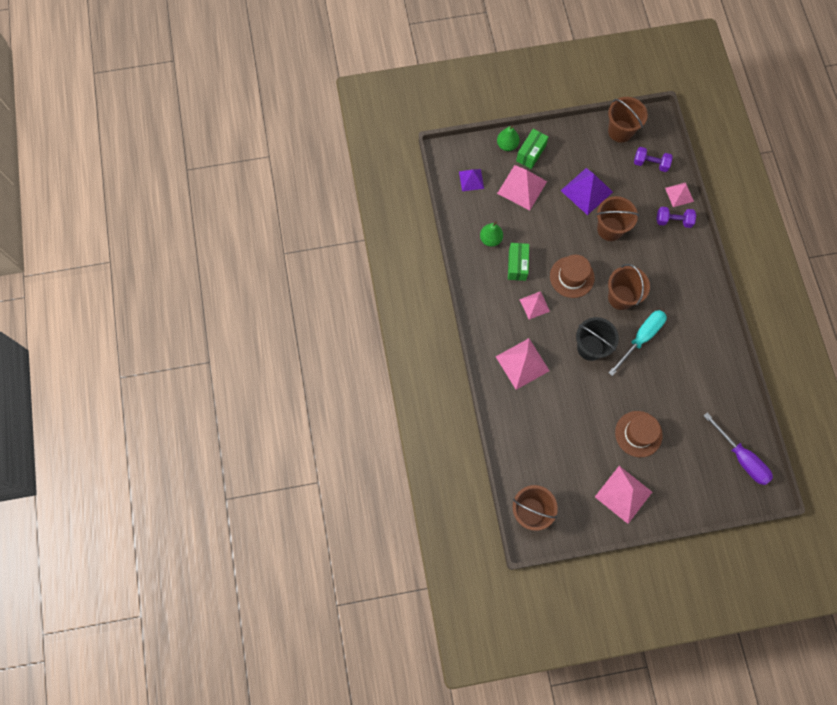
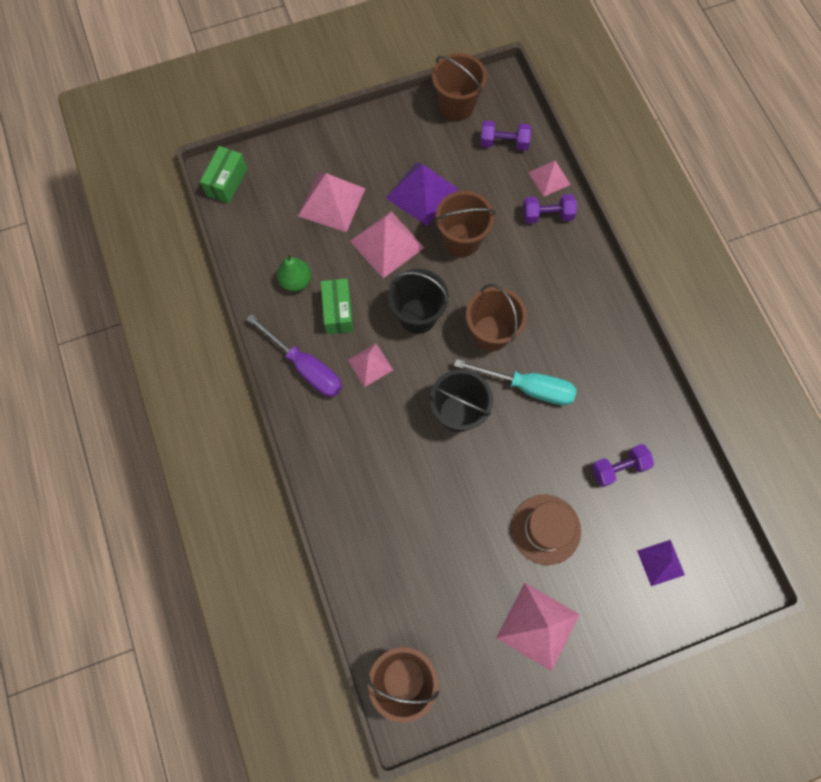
camera: 10 degrees left, 0 degrees up
(471, 180) = (259, 203): purple pyramid -> purple pyramid (660, 562)
(507, 145) = (303, 148): green pear -> none
(522, 363) = (363, 453): pink pyramid -> pink pyramid (387, 244)
(531, 153) = (338, 154): green box -> green box (227, 182)
(572, 277) = (417, 316): brown hat -> black bucket
(641, 338) = (527, 387): turquoise screwdriver -> turquoise screwdriver turned 75 degrees clockwise
(694, 402) = (618, 468): none -> purple dumbbell
(741, 458) = (698, 538): purple screwdriver -> purple screwdriver (305, 367)

